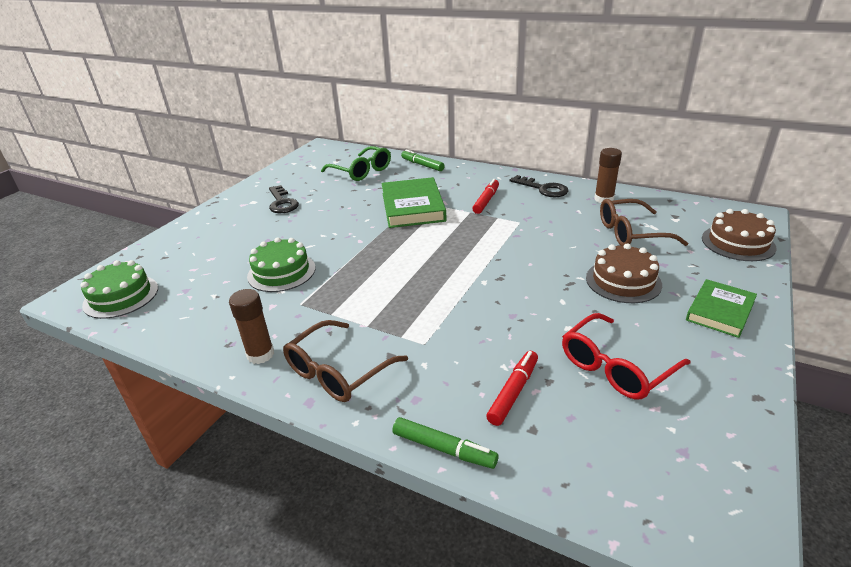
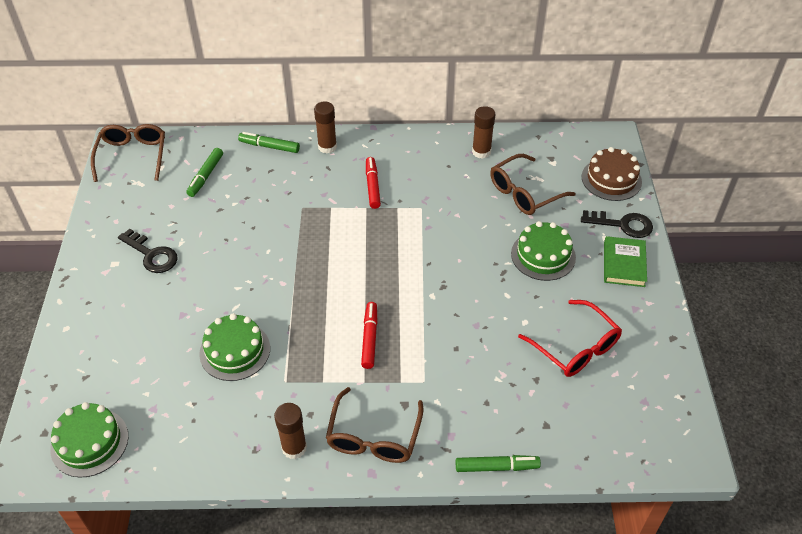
camera: 30 degrees left, 15 degrees up
(323, 153) = (132, 156): none -> brown glasses
(361, 171) = (206, 176): green glasses -> green marker
(412, 207) = (303, 217): green book -> none
(467, 173) = (327, 147): none -> brown glue stick
(513, 392) = (517, 399): red marker -> red marker (369, 338)
(543, 189) = (418, 152): black key -> black key (622, 224)
(616, 367) = (575, 347): red glasses -> red glasses turned 60 degrees counterclockwise
(623, 281) = (543, 255): brown cake -> green cake

